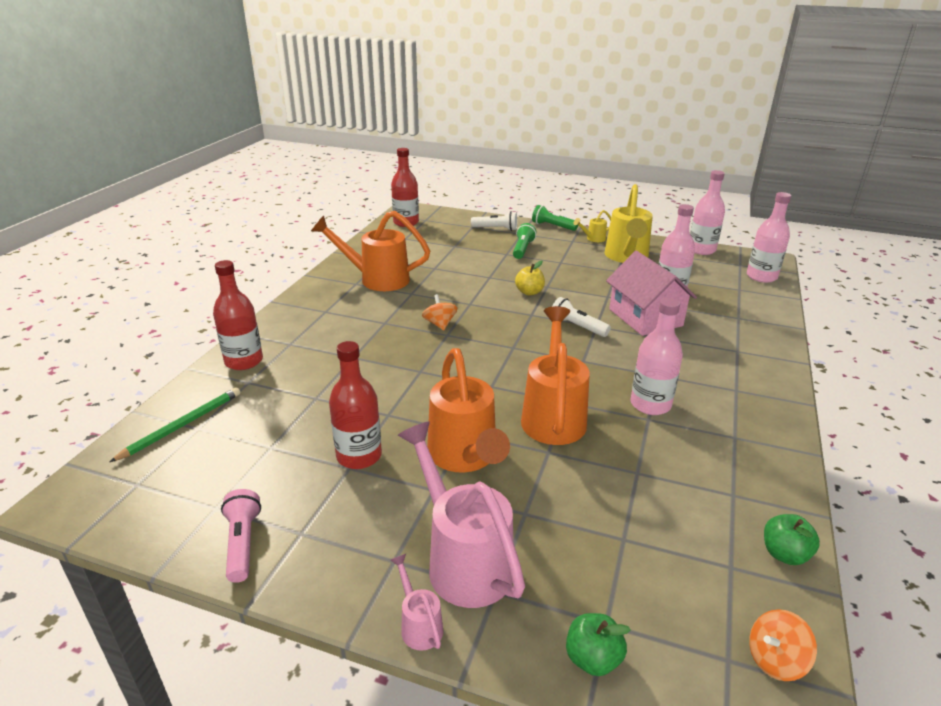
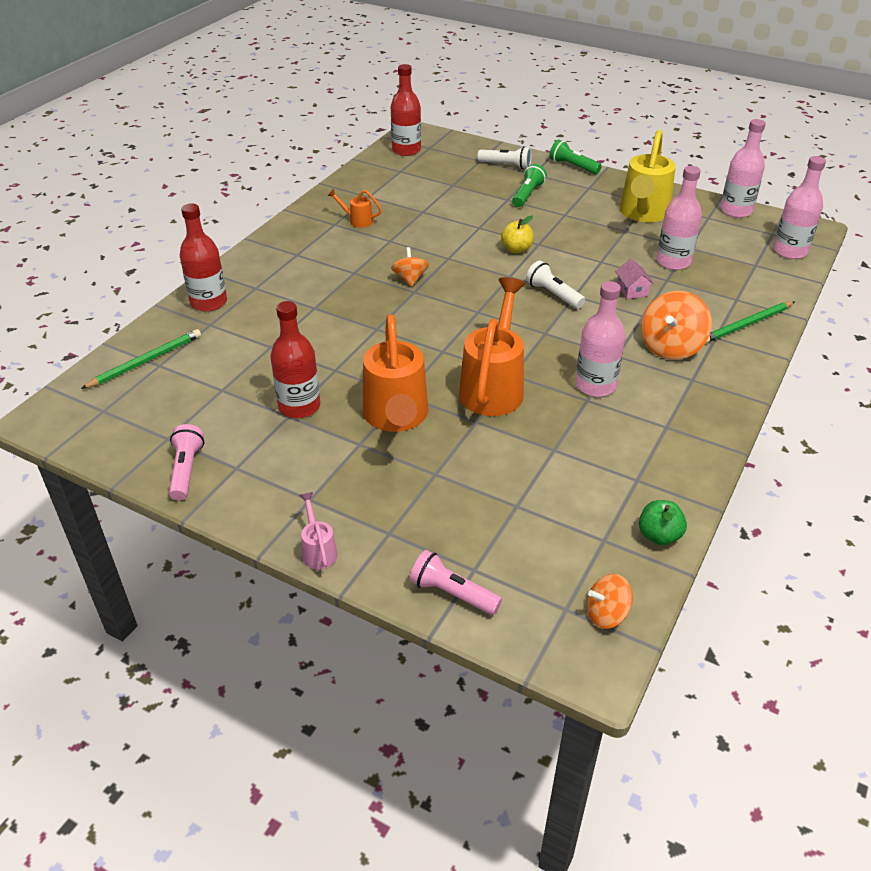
camera: 10 degrees right, 10 degrees up
(376, 279) = (357, 220): orange watering can -> orange watering can, size x0.45
(462, 559) = (368, 505): pink watering can -> none
(592, 659) = (452, 593): green apple -> pink flashlight
(593, 239) = (613, 187): yellow watering can -> none
(645, 317) = (632, 290): pink house -> pink house, size x0.43
(702, 362) = (671, 347): none -> orange spinning top
(758, 338) = (746, 325): none -> green pencil

